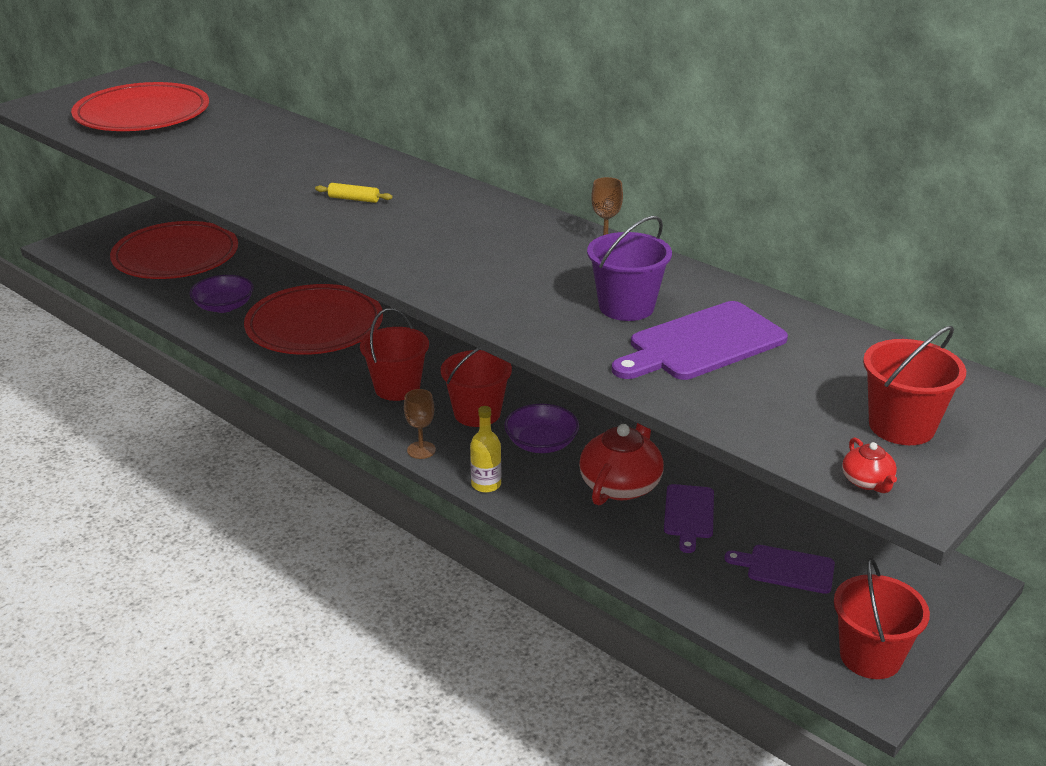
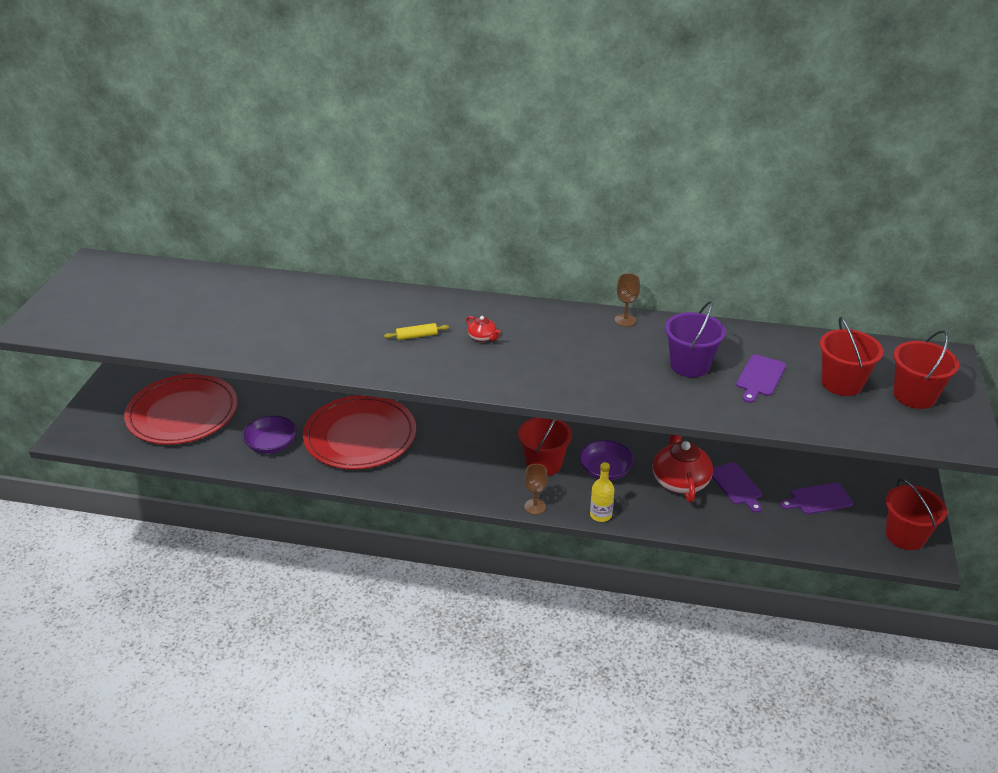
camera: 30 degrees left, 5 degrees up
(142, 114) = (147, 306): red plate -> none
(397, 388) = (471, 465): red bucket -> red bucket (841, 383)
(702, 344) = (760, 377): purple cutting board -> purple cutting board, size x0.60
(867, 482) = (934, 440): red teapot -> red teapot (482, 337)

